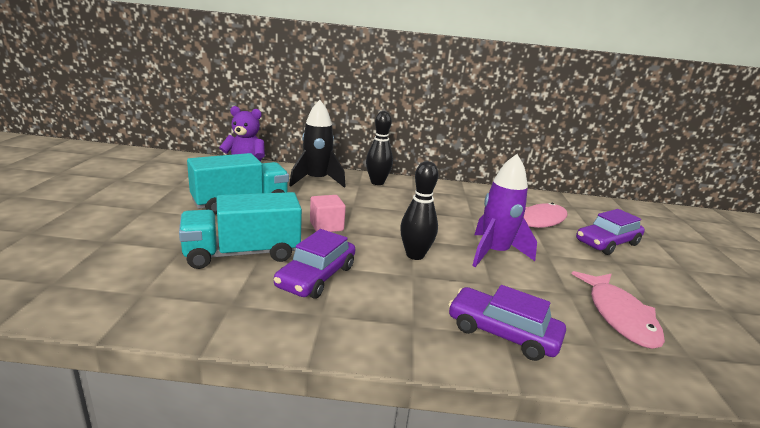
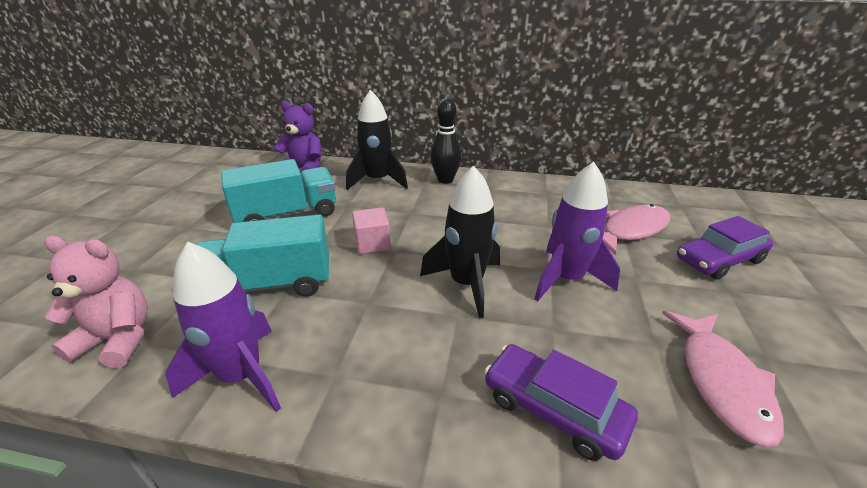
camera: 10 degrees right, 10 degrees up
(114, 291) = (118, 340): none -> pink teddy bear
(241, 315) = (241, 376): none -> purple rocket
(316, 276) = (342, 318): purple car -> none
(415, 255) = (466, 284): black bowling pin -> black rocket

